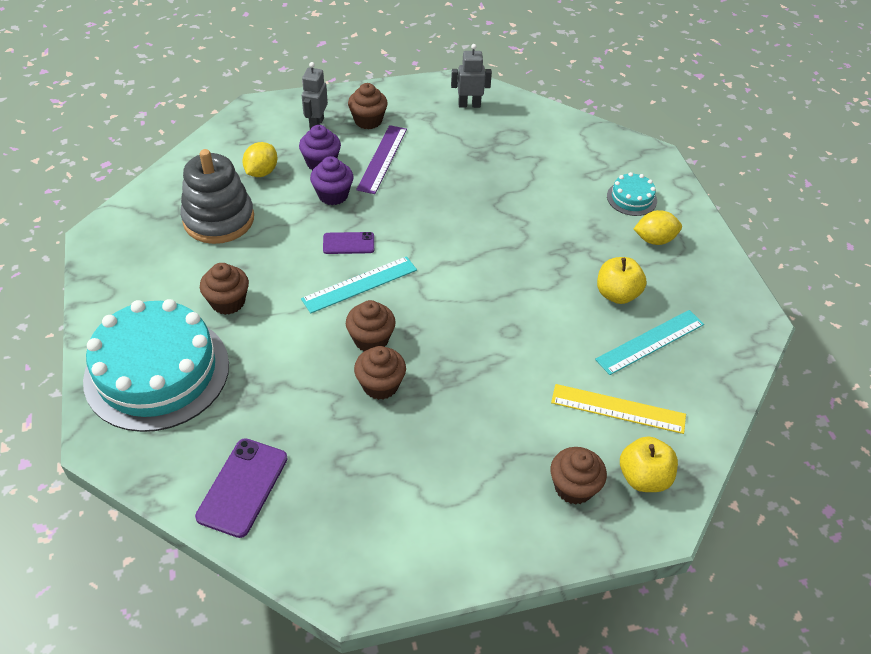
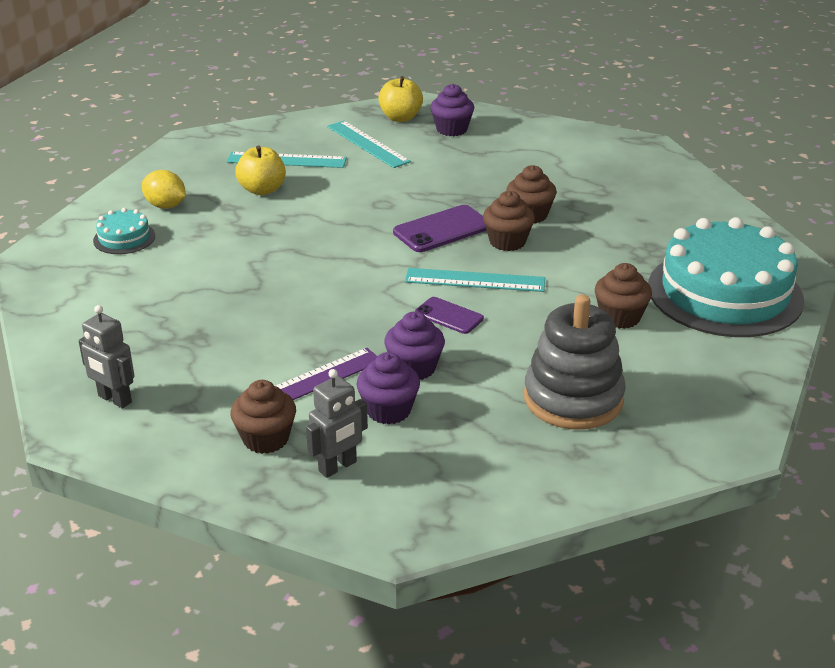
camera: 140 degrees left, 15 degrees down
(242, 487) = (689, 206): purple phone -> purple phone (442, 229)
(261, 172) = (474, 433): yellow lemon -> none
(573, 487) = (451, 129): brown cupcake -> purple cupcake
(618, 408) = (367, 144): yellow ruler -> turquoise ruler

